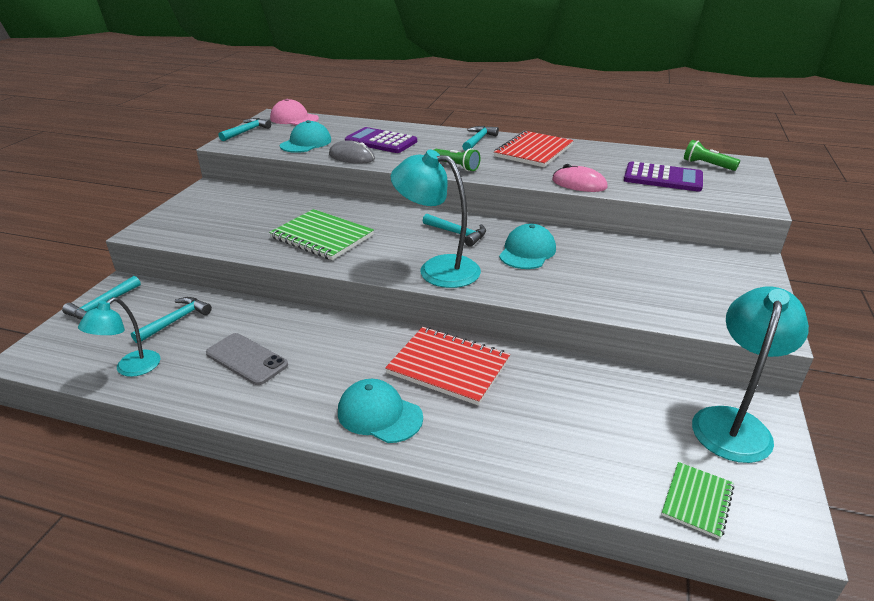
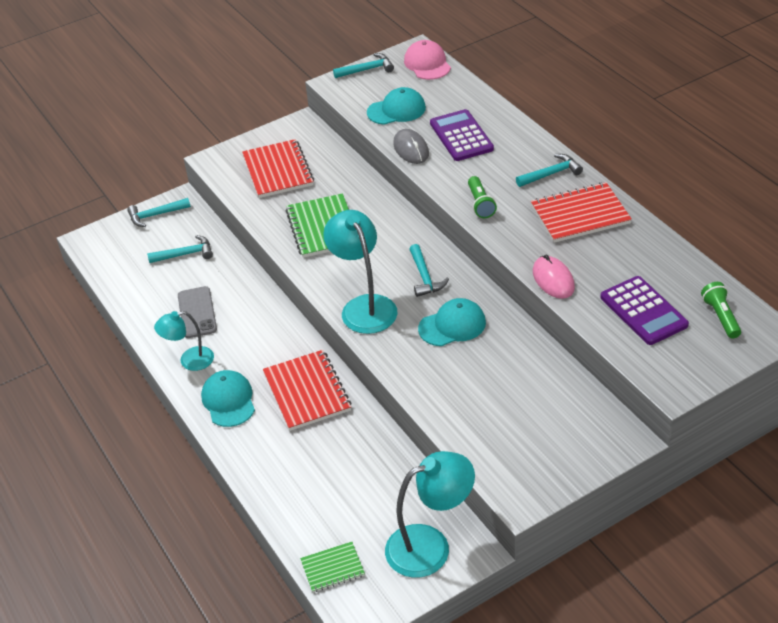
camera: 45 degrees right, 10 degrees up
(131, 369) = (130, 282): turquoise lamp -> turquoise lamp (189, 361)
(225, 218) = (278, 171): none -> red notebook

